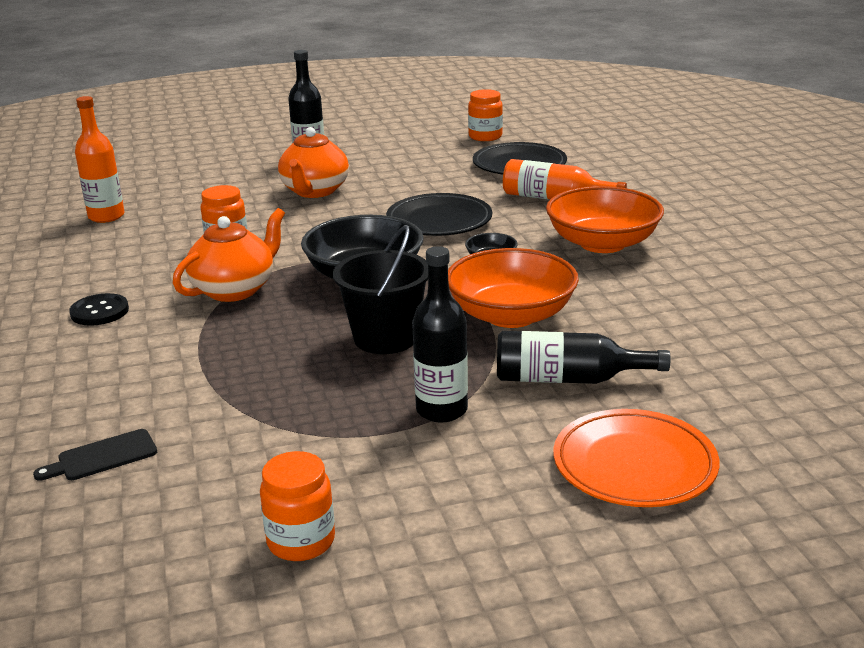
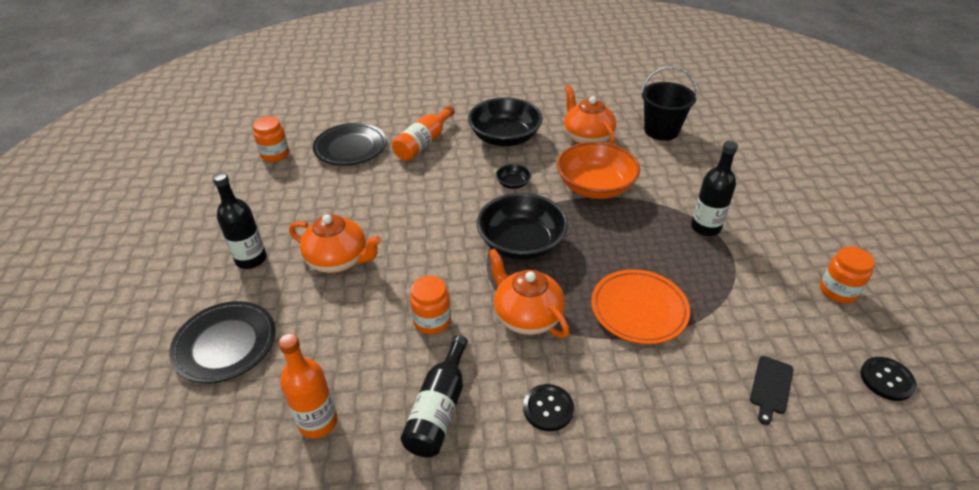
camera: 80 degrees left, 15 degrees up
(98, 571) = (886, 379): none -> black button
(102, 457) = (771, 387): black cutting board -> black cutting board turned 45 degrees clockwise
(385, 338) = (618, 241): black bucket -> black bucket (661, 130)
(439, 221) = (439, 198): black plate -> black plate (225, 344)
(568, 379) = (672, 179): black bottle -> black bottle (439, 409)
(602, 243) = (505, 138): orange bowl -> black bowl
(634, 465) = (752, 173): orange plate -> orange plate (639, 309)
(645, 301) = (587, 138): none -> orange teapot

